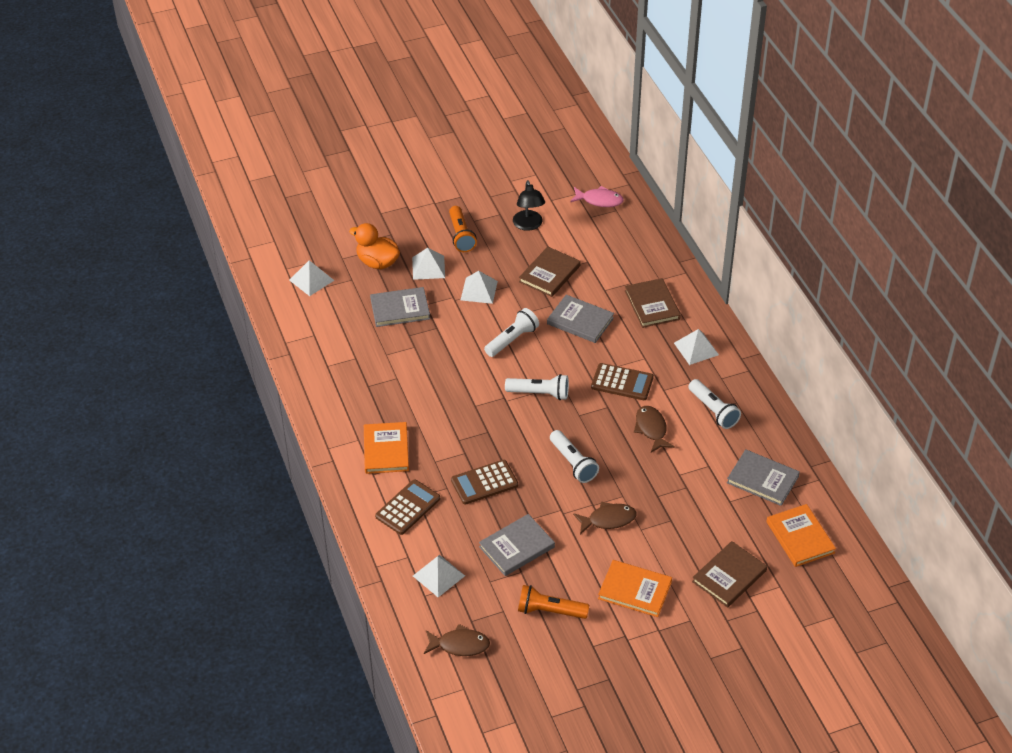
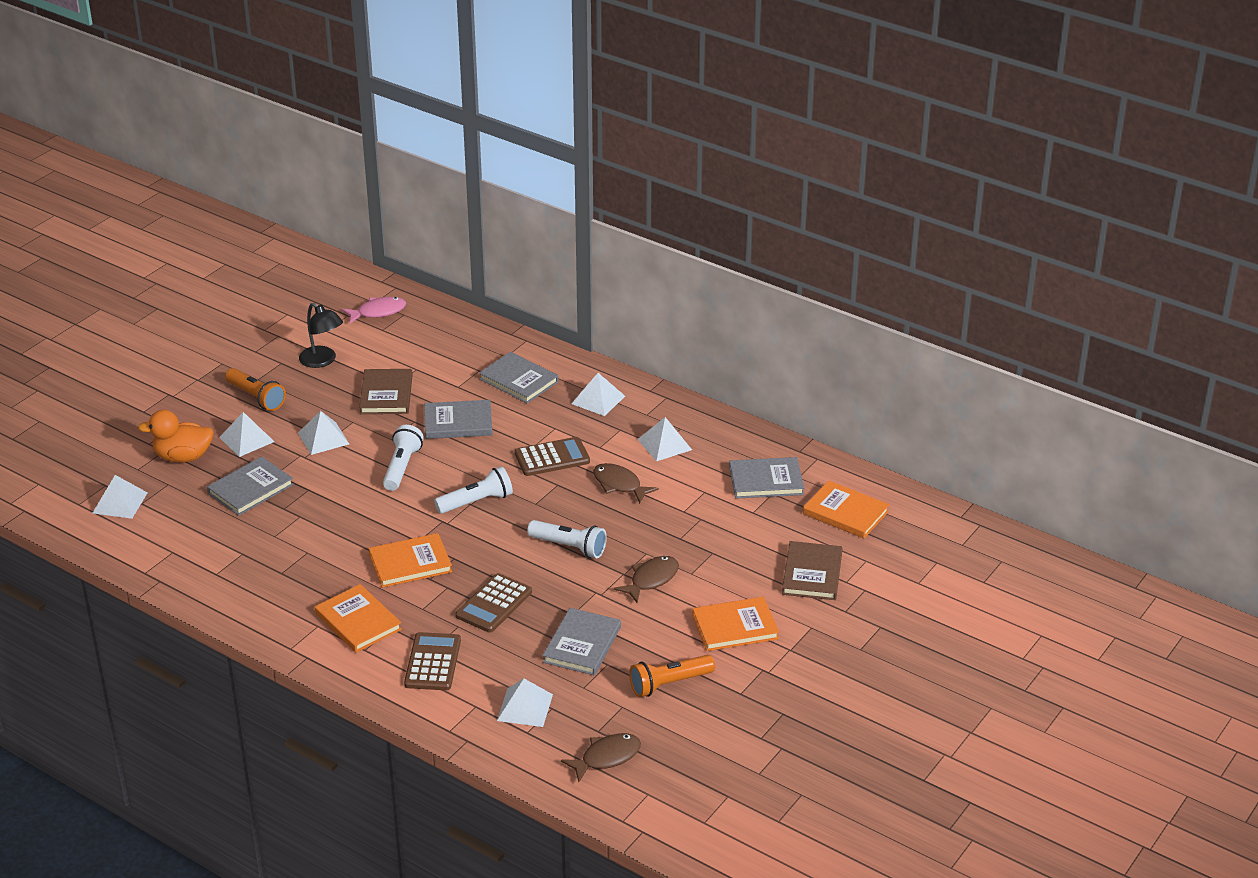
camera: 35 degrees left, 10 degrees down
(456, 421) = (410, 563): none -> orange book
(652, 305) = (519, 380): brown book -> grey book
(713, 410) = (664, 444): white flashlight -> white pyramid

